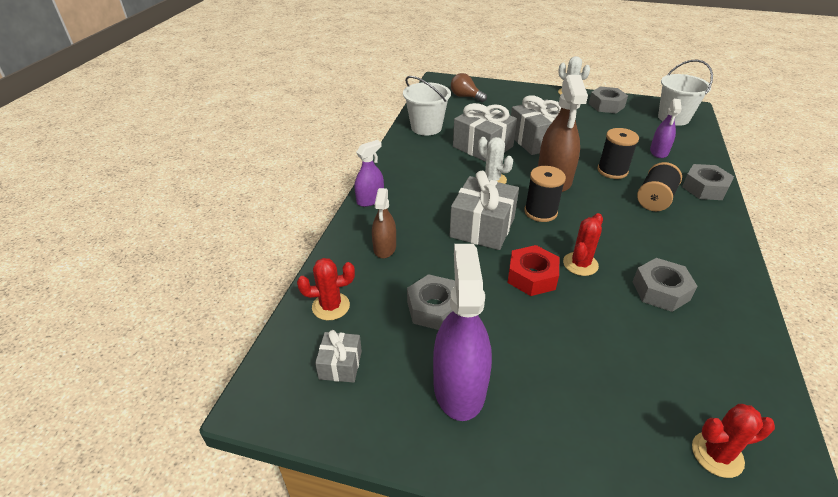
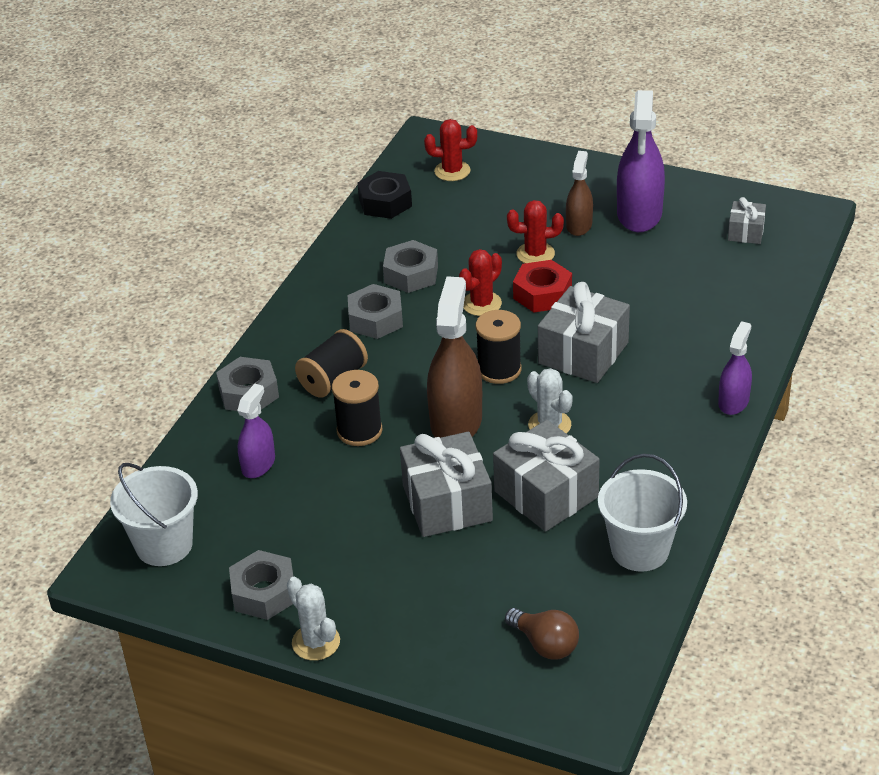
camera: 170 degrees left, 0 degrees up
(331, 306) = (764, 277): red cactus -> red cactus (535, 254)
(370, 199) = (733, 402): purple spray bottle -> purple spray bottle turned 150 degrees clockwise
(384, 248) = (709, 334): brown spray bottle -> brown spray bottle (579, 225)
(434, 308) = (655, 270): grey nut -> grey nut (376, 319)
(758, 387) = (385, 202): none -> black nut

